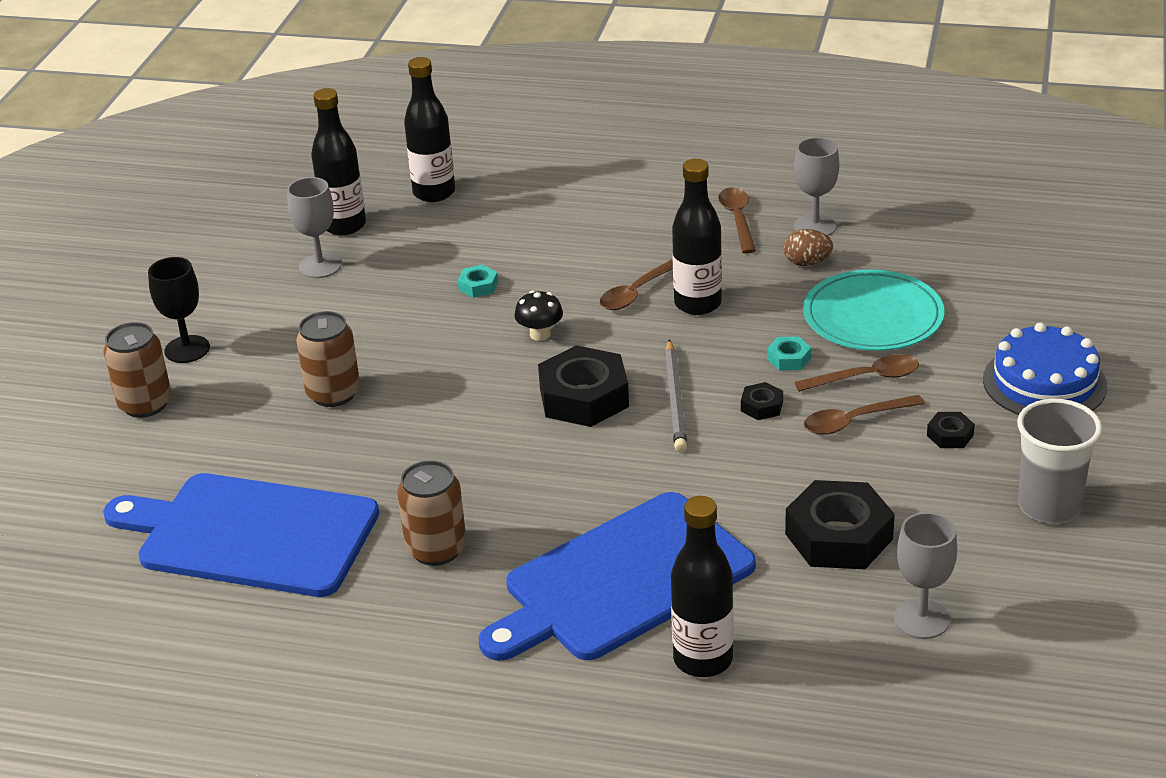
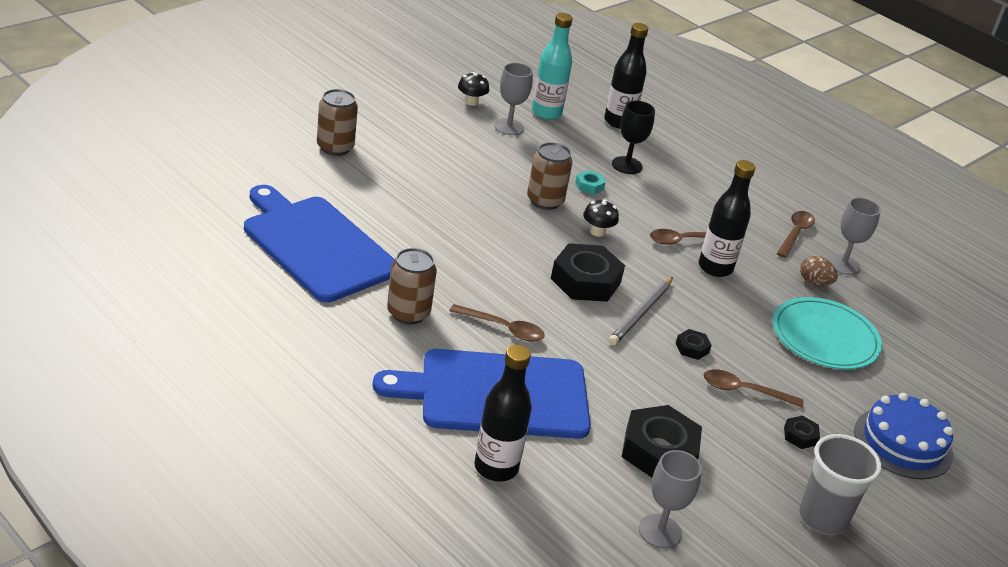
camera: 25 degrees right, 0 degrees up
(187, 349) = (388, 131): black goblet -> black goblet (627, 165)
(246, 259) = (471, 102): none -> black mushroom
(333, 393) = (442, 198): brown can -> brown can (545, 201)
(344, 226) = (546, 113): black bottle -> turquoise bottle
(788, 358) = (740, 331): turquoise nut -> none
(867, 378) = (780, 370): brown spoon -> brown spoon (503, 329)

